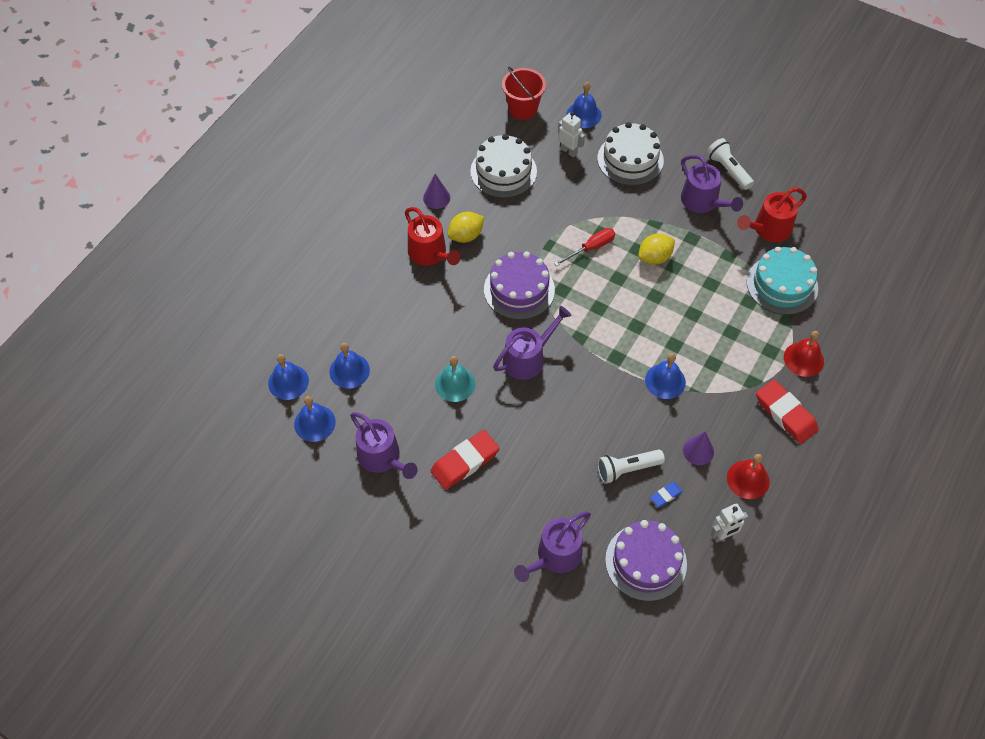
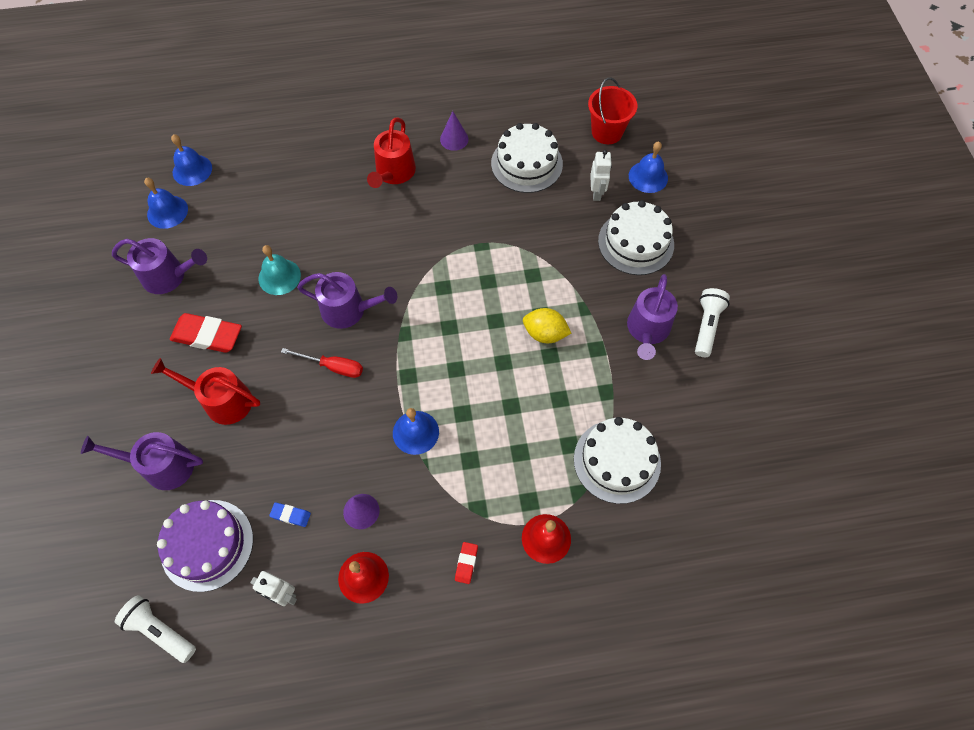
camera: 50 degrees right, 5 degrees up
(349, 370) = (234, 199): blue bell -> none
(382, 457) = (169, 276): purple watering can -> purple watering can turned 90 degrees counterclockwise
(466, 236) = (434, 184): yellow lemon -> none
(519, 289) = (414, 256): purple cake -> none
(591, 248) = (508, 278): red screwdriver -> red screwdriver (333, 367)
(627, 469) = (294, 464): white flashlight -> white flashlight (160, 630)
(769, 229) = (672, 406): red watering can -> red watering can (222, 401)
(782, 285) = (617, 461): turquoise cake -> white cake
(785, 414) = (466, 563): red eraser -> red eraser, size x0.48

